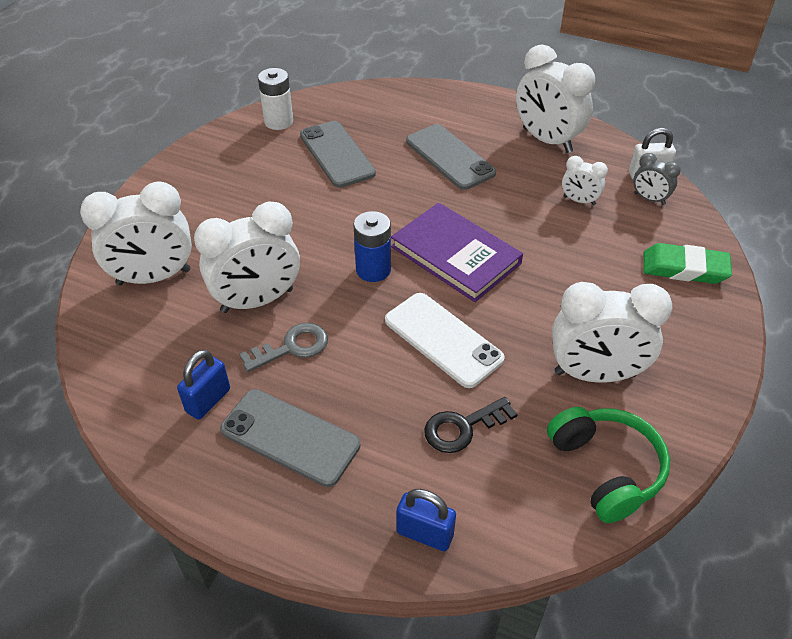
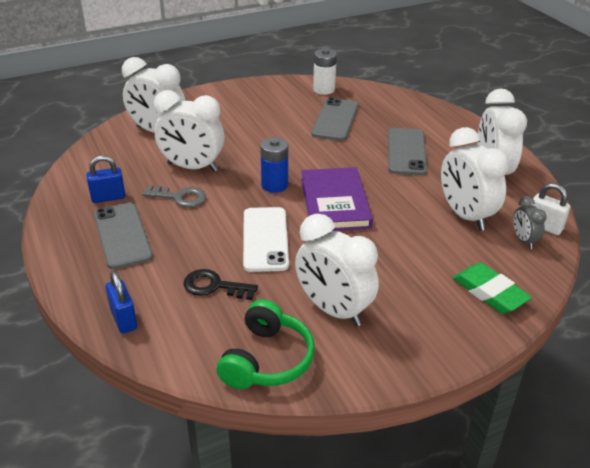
camera: 40 degrees right, 10 degrees down
(579, 201) = (465, 216): white clock -> white clock, size x2.02

